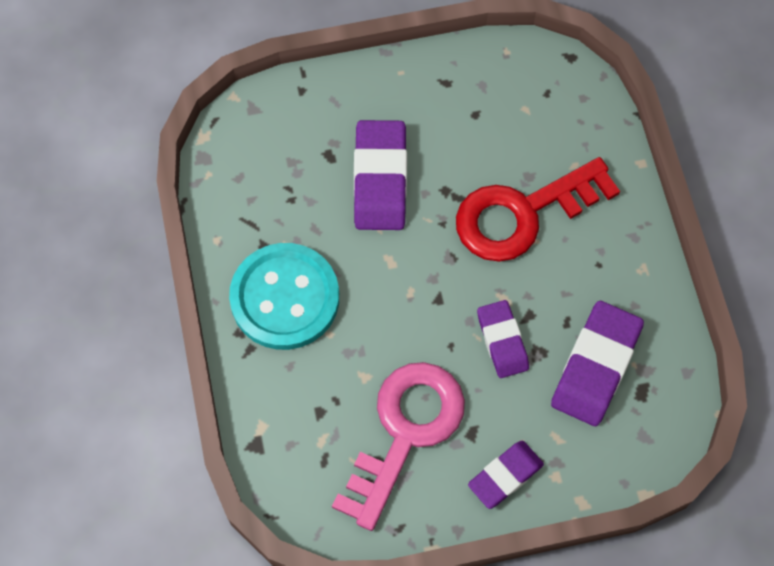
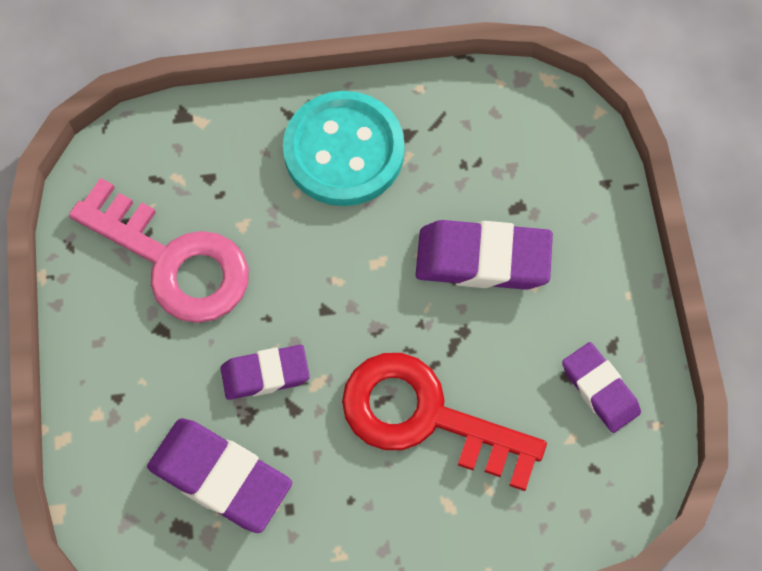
camera: 95 degrees right, 0 degrees up
(505, 476) = (107, 359): purple eraser -> purple eraser (600, 389)
(523, 213) = (426, 417): red key -> red key turned 45 degrees counterclockwise

